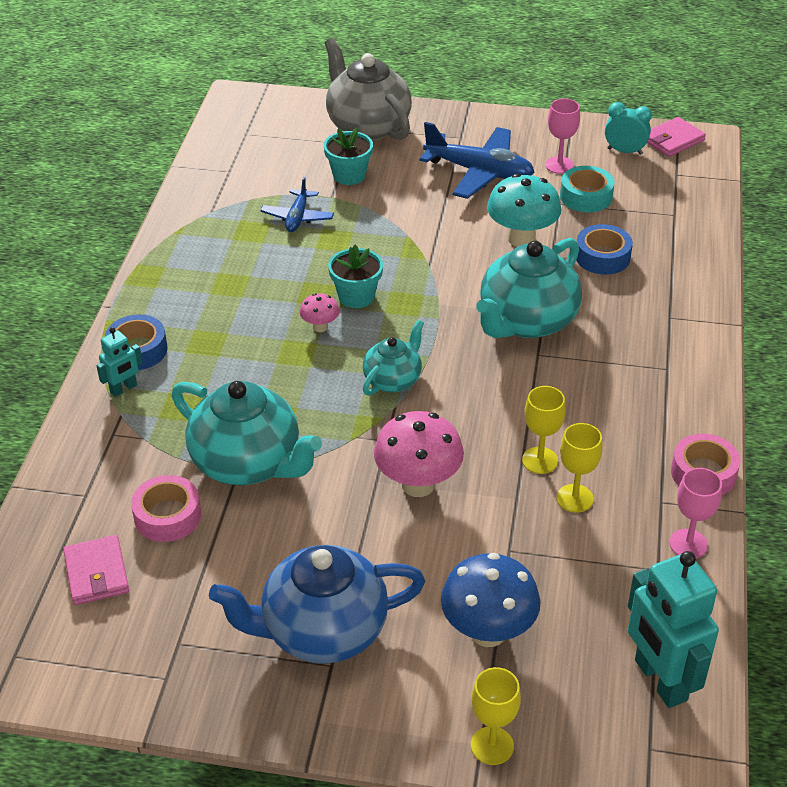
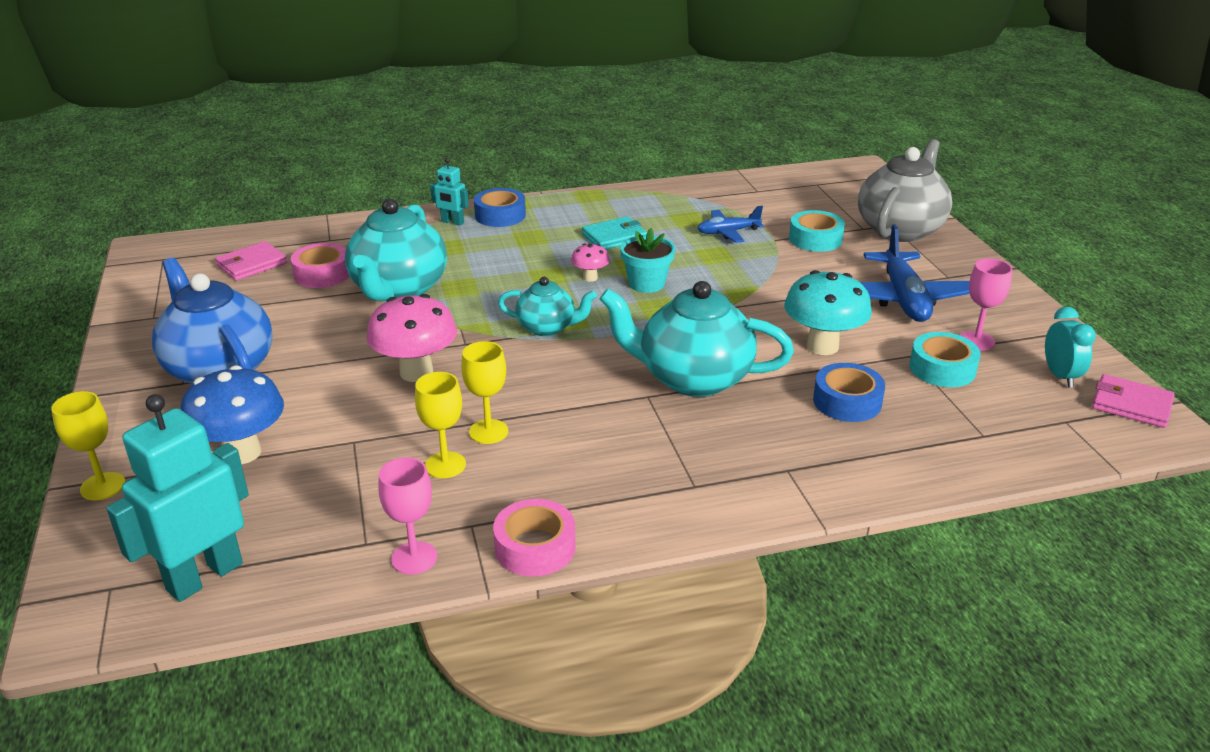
camera: 65 degrees right, 10 degrees down
(251, 287) = (614, 237): none -> turquoise wallet
(349, 175) = (815, 239): turquoise flower pot -> turquoise tape

